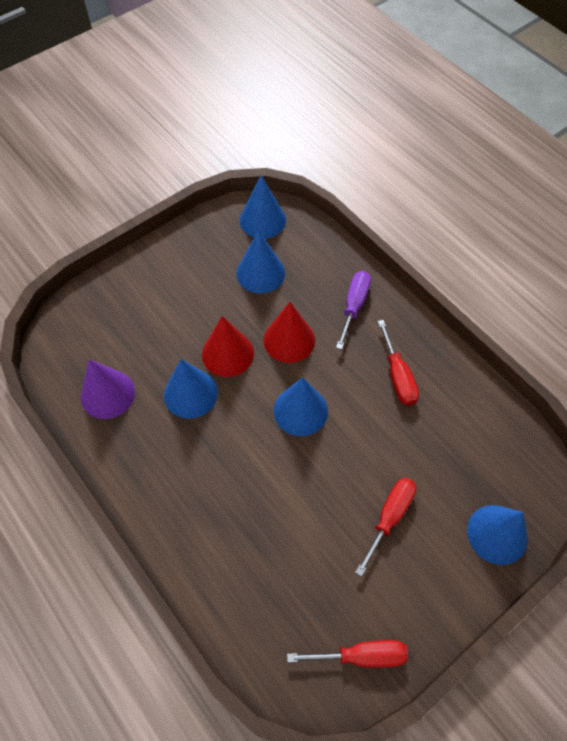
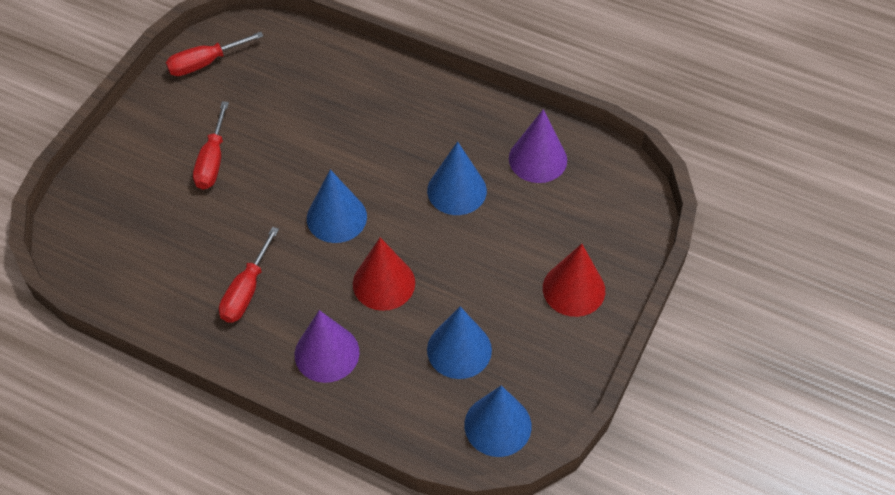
camera: 155 degrees right, 5 degrees down
(227, 353) = (442, 243): red cone -> red cone (574, 289)
(354, 306) = (327, 353): purple screwdriver -> purple cone
(398, 376) = (246, 291): red screwdriver -> red screwdriver turned 120 degrees counterclockwise
(497, 534) = (107, 184): blue cone -> none

